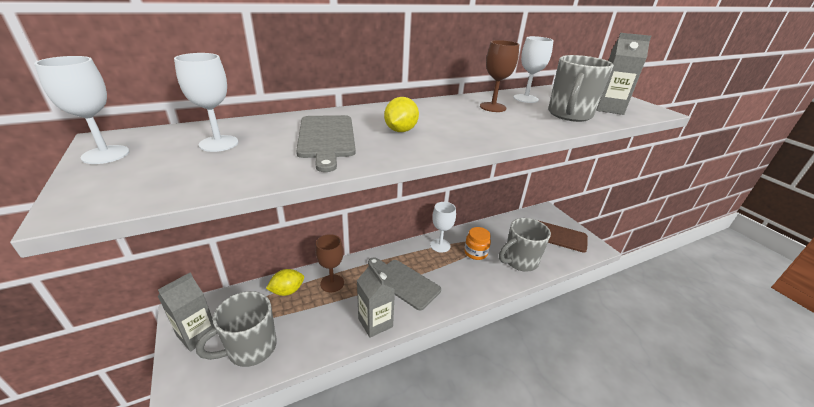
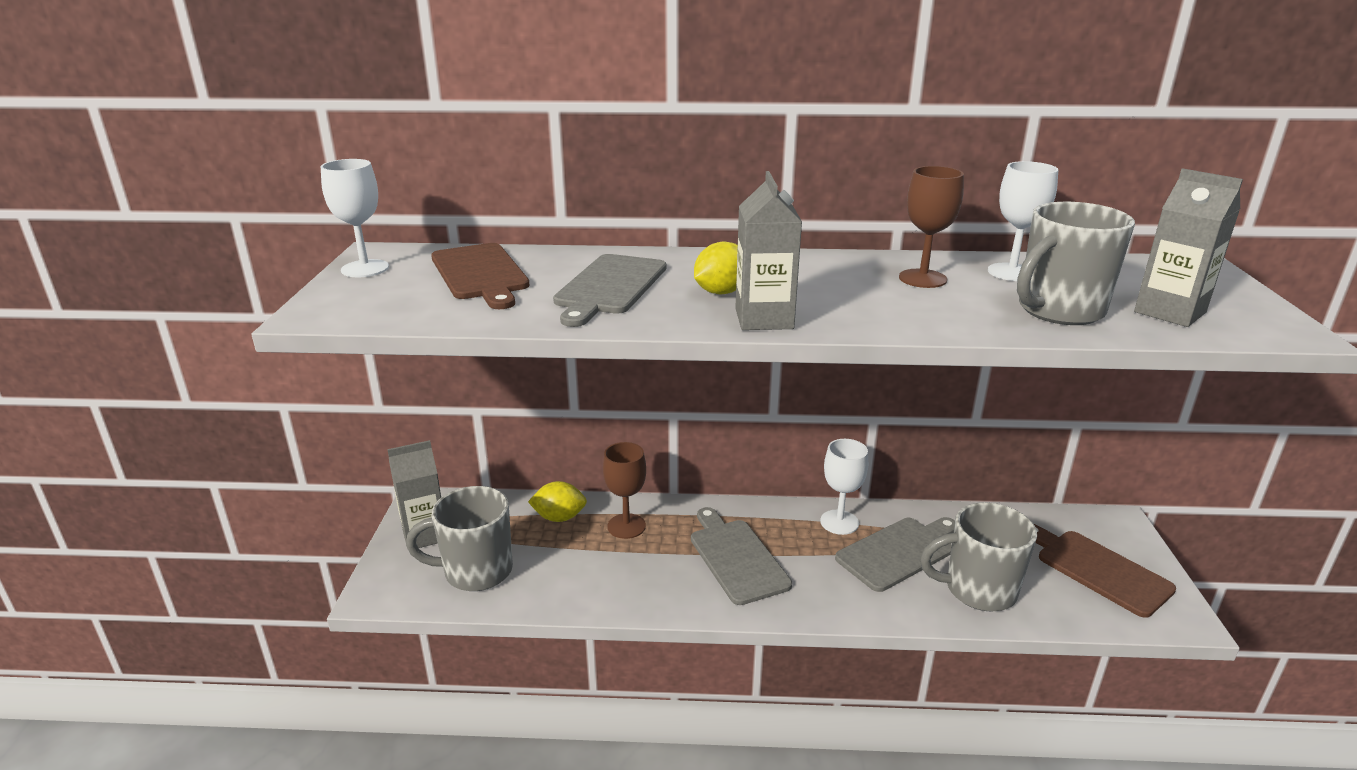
camera: 30 degrees right, 5 degrees down
(219, 143) = (480, 274): white goblet -> brown cutting board
(375, 322) = (656, 597): grey carton -> grey carton (764, 319)
(475, 253) = (898, 552): orange jar -> grey cutting board

